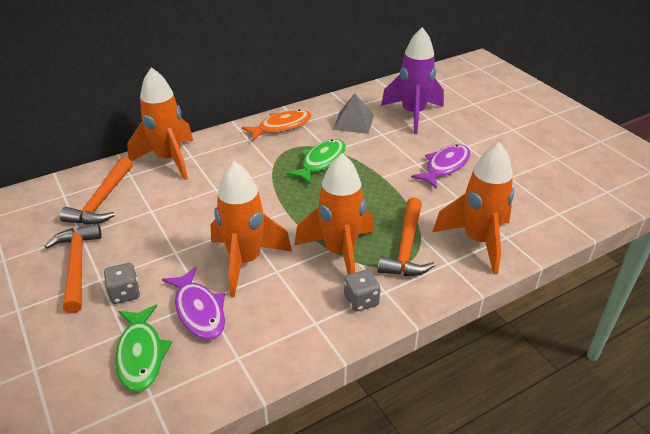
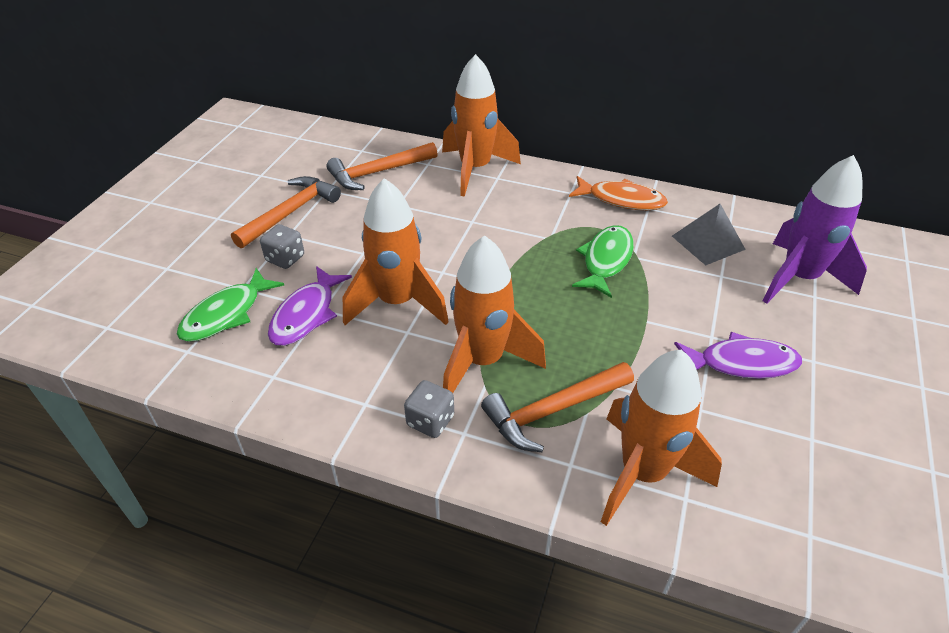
camera: 50 degrees right, 5 degrees up
(321, 162) = (606, 260): green fish -> green fish turned 60 degrees counterclockwise

